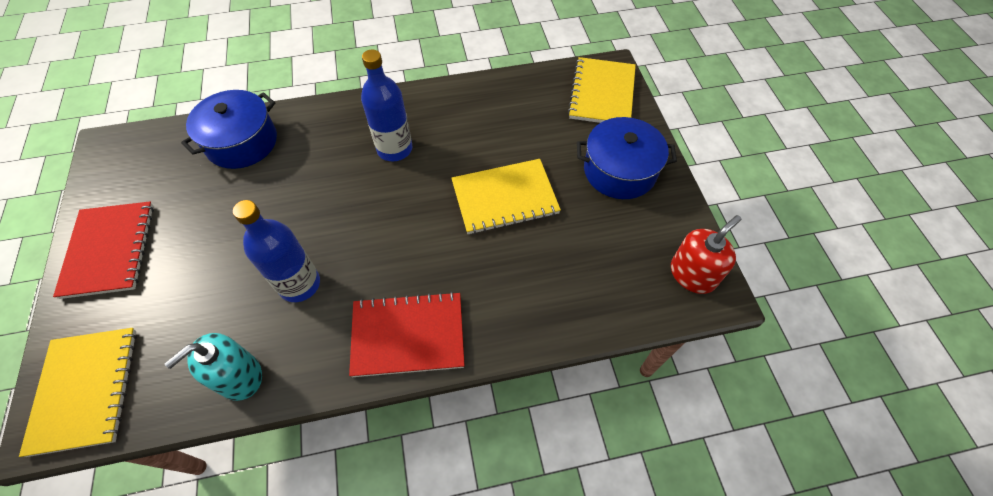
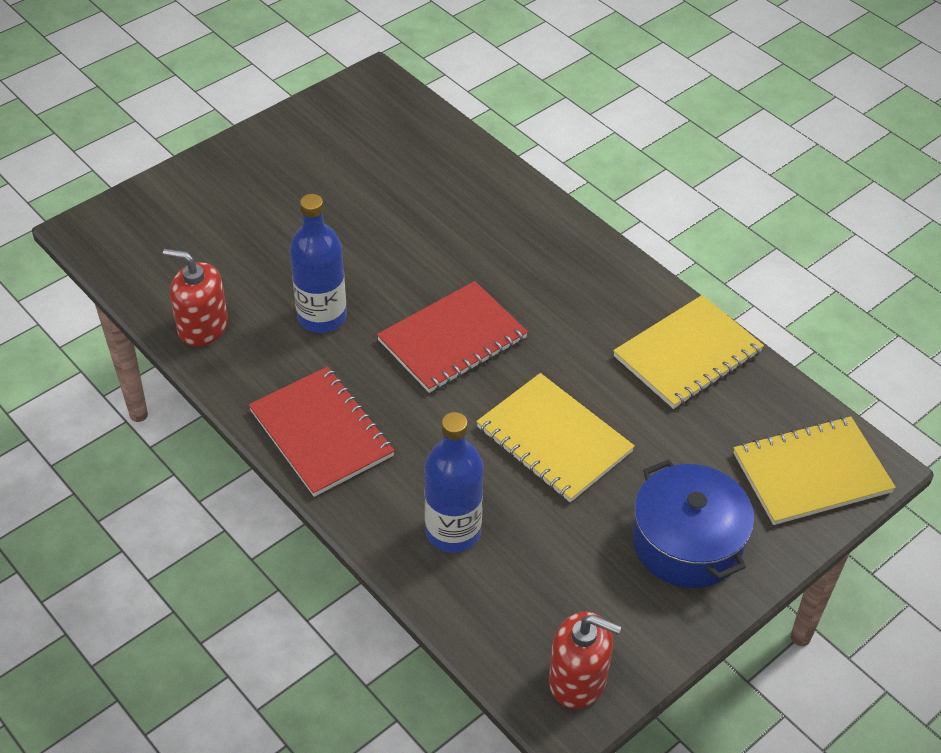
camera: 60 degrees right, 10 degrees down
(86, 390) = (131, 232): yellow notebook -> yellow notebook (687, 354)
(109, 250) = (266, 160): red notebook -> red notebook (452, 339)
(239, 376) = (202, 326): turquoise soap dispenser -> red soap dispenser
(242, 142) = (456, 175): blue pot -> none
(394, 149) = (546, 305): blue bottle -> blue bottle (453, 531)

